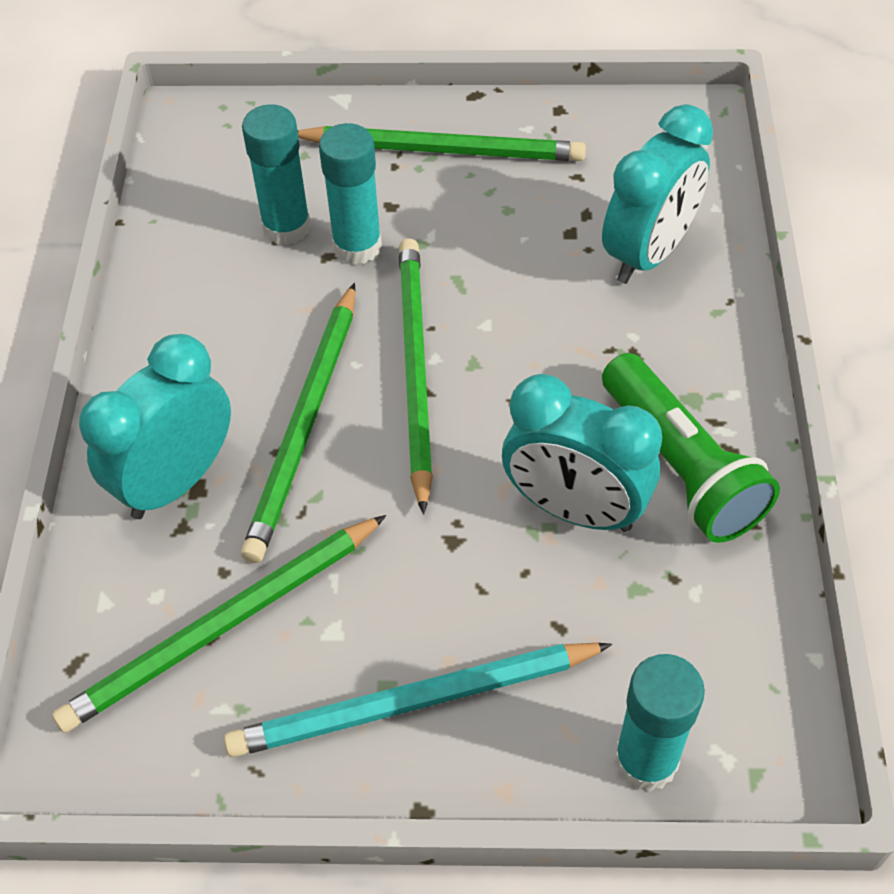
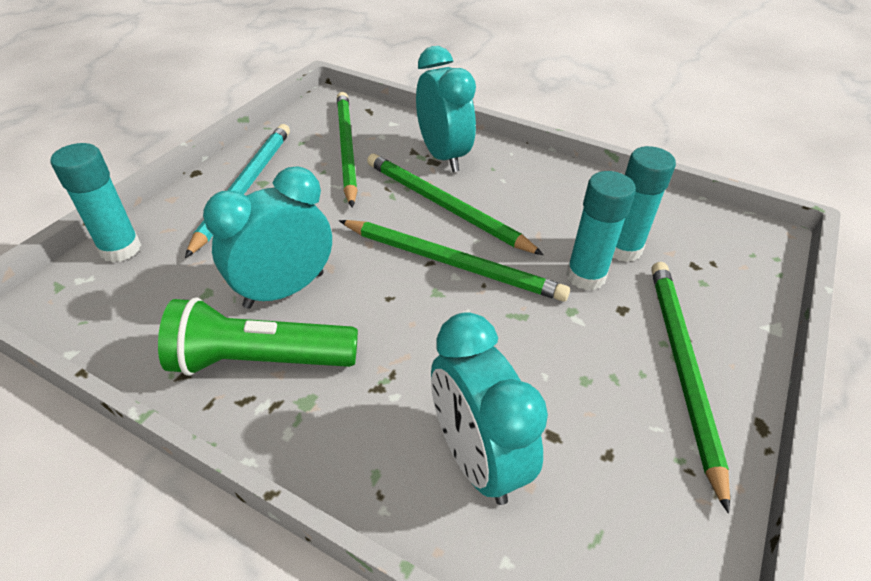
camera: 115 degrees right, 10 degrees down
(443, 150) = (682, 367): green pencil -> green pencil turned 150 degrees clockwise

